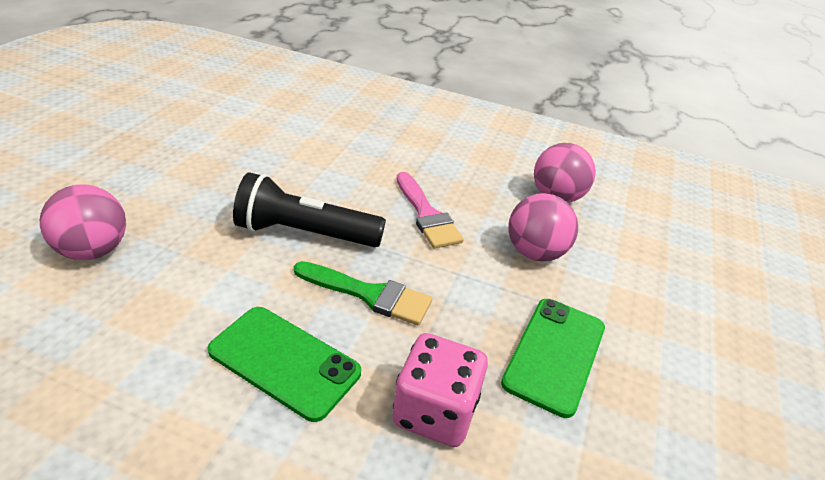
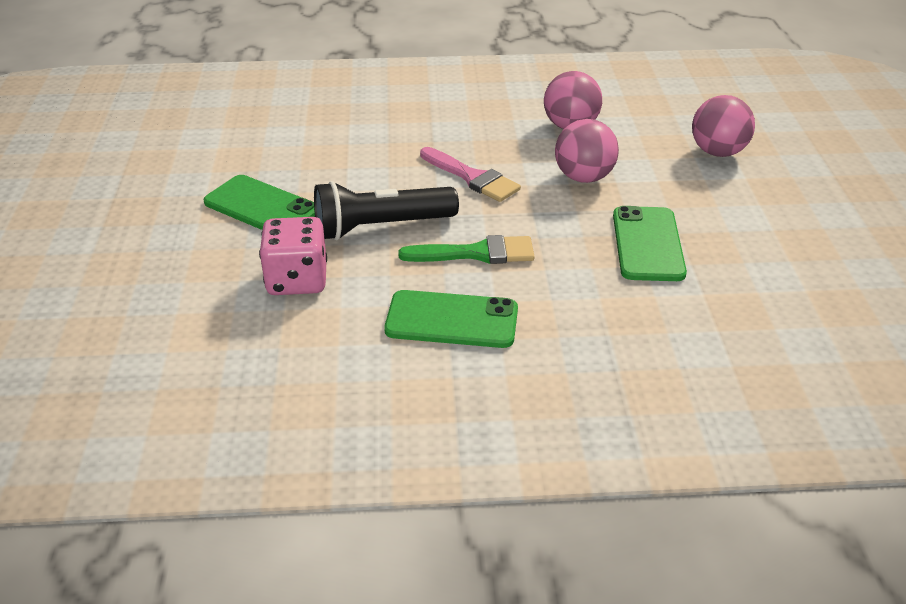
camera: 20 degrees left, 0 degrees up
(93, 250) = (208, 303): pink ball -> pink ball (717, 152)
(224, 177) = (261, 207): none -> green phone
(435, 412) = (589, 310): pink dice -> pink dice (297, 280)

